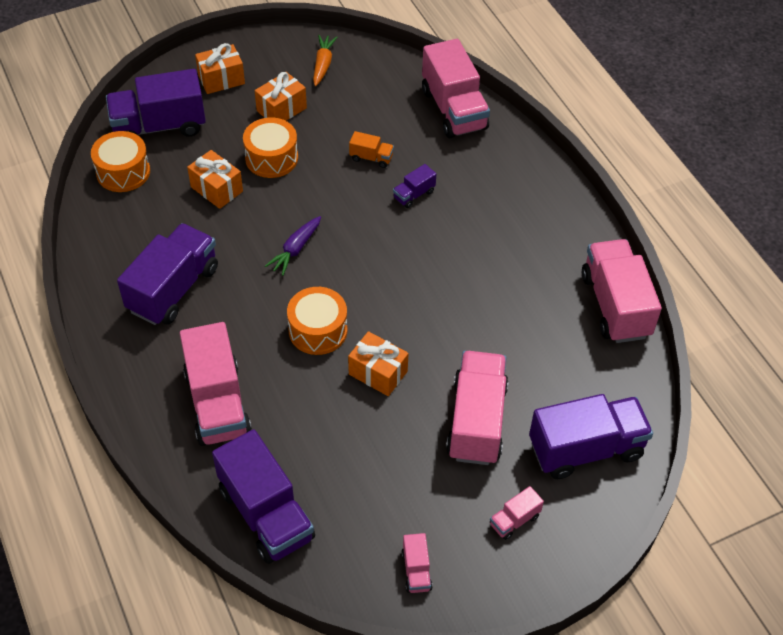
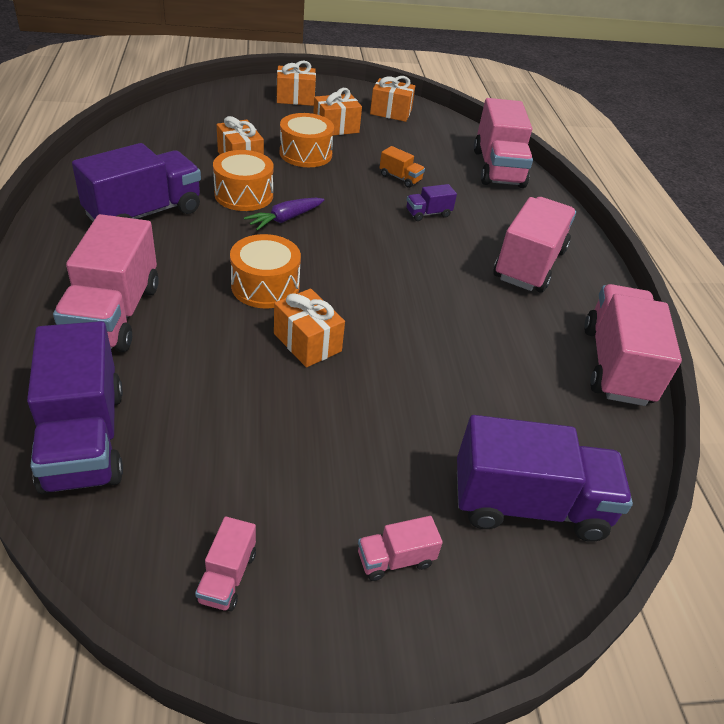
camera: 15 degrees right, 10 degrees down
(123, 172) = (166, 127): orange drum -> orange drum (244, 195)
(159, 126) = (220, 110): purple truck -> none
(323, 64) = (390, 112): orange carrot -> orange gift
(476, 421) = (398, 426): pink truck -> pink truck (529, 264)

